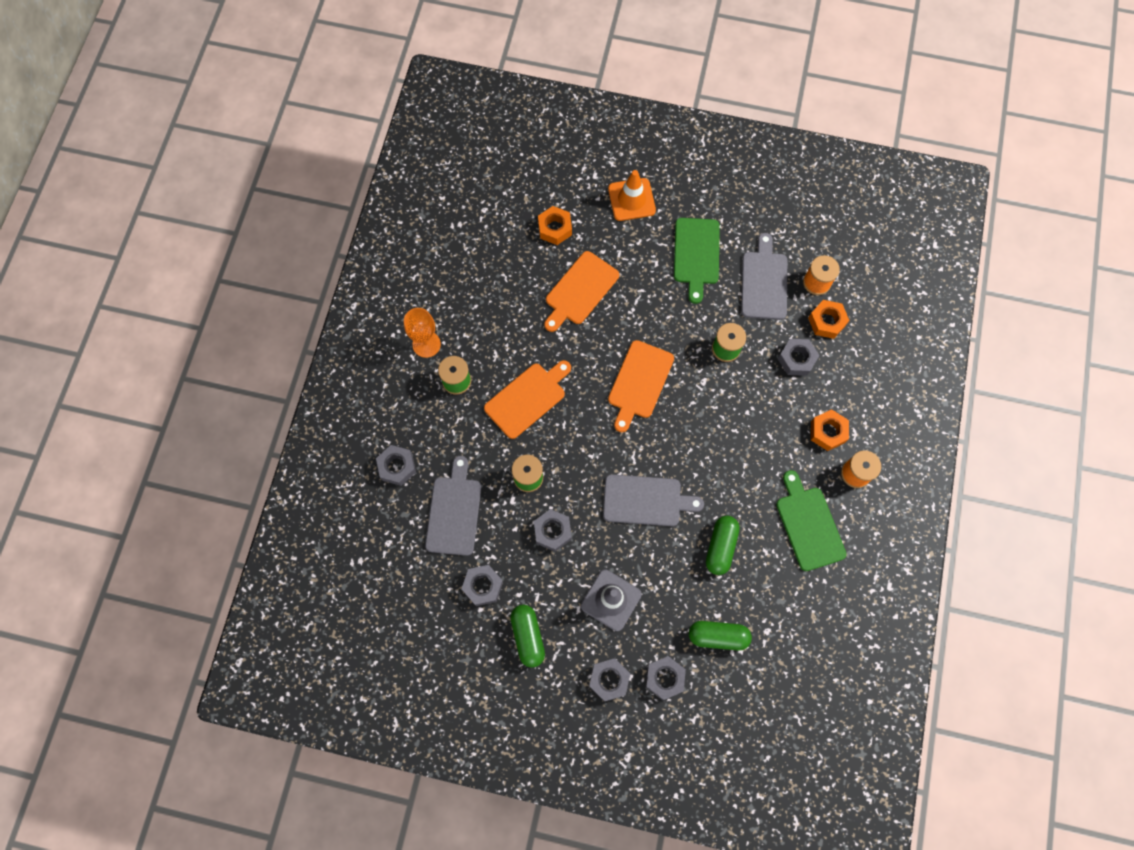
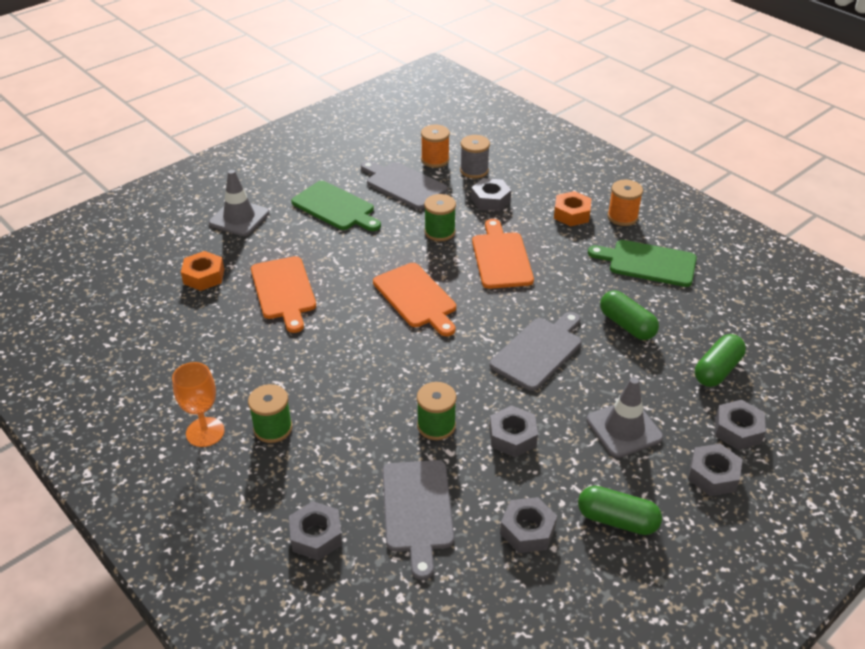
camera: 55 degrees left, 30 degrees down
(454, 511) = (417, 510): grey cutting board -> grey cutting board turned 135 degrees counterclockwise
(527, 398) = (351, 382): orange cutting board -> orange cutting board (501, 258)
(631, 199) = (239, 218): orange traffic cone -> grey traffic cone
(826, 321) = (474, 170): orange nut -> grey spool

